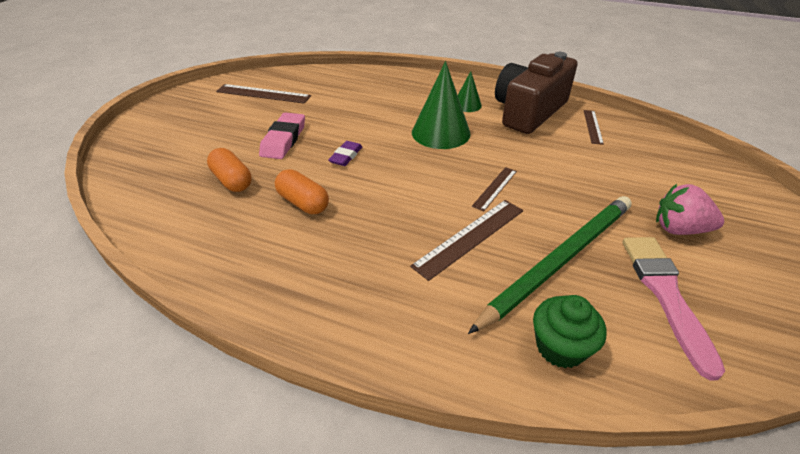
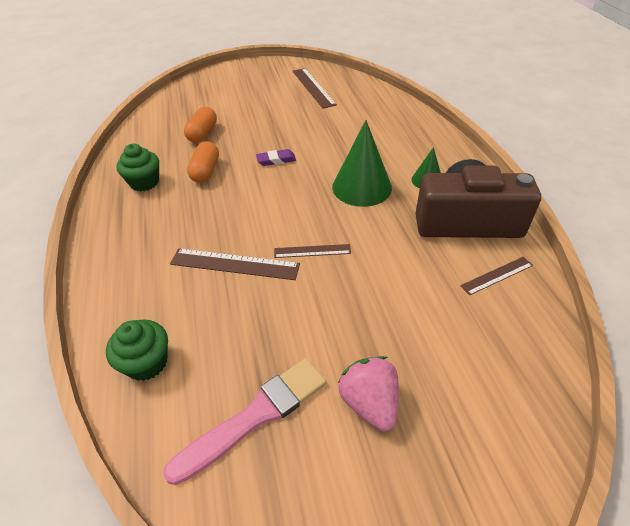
camera: 55 degrees right, 5 degrees up
(261, 253) = (144, 182): none -> green cupcake
(284, 140) = (267, 126): pink eraser -> none
(559, 260) = (247, 327): green pencil -> none

